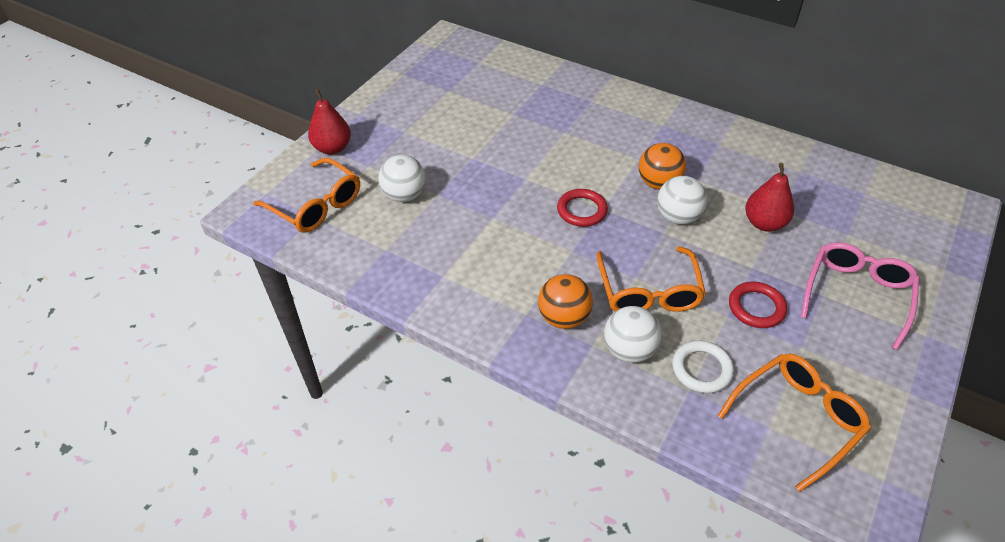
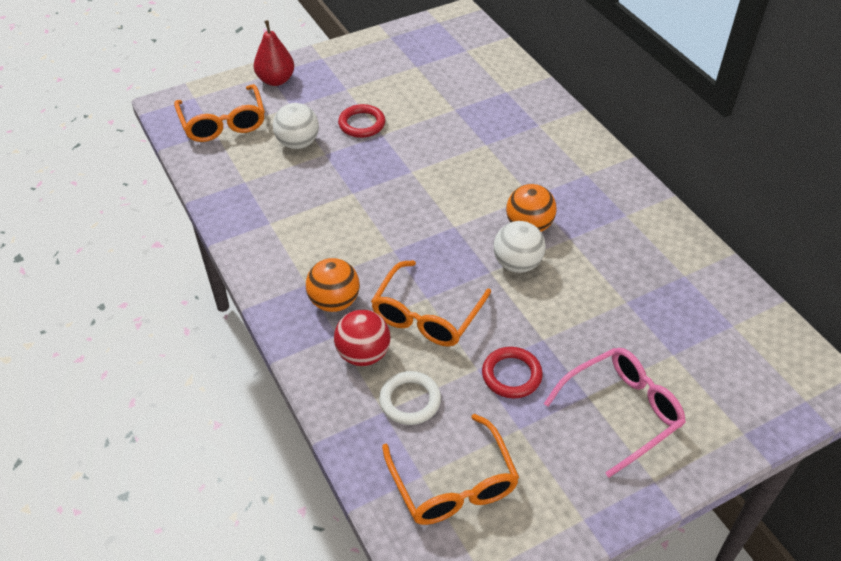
camera: 30 degrees right, 0 degrees up
(582, 210) = (434, 220): red ring -> red ring (362, 124)
(629, 350) = (363, 354): white ball -> red ball
(764, 223) = (596, 306): red pear -> none
(797, 419) = (453, 484): orange glasses -> orange glasses turned 75 degrees clockwise

